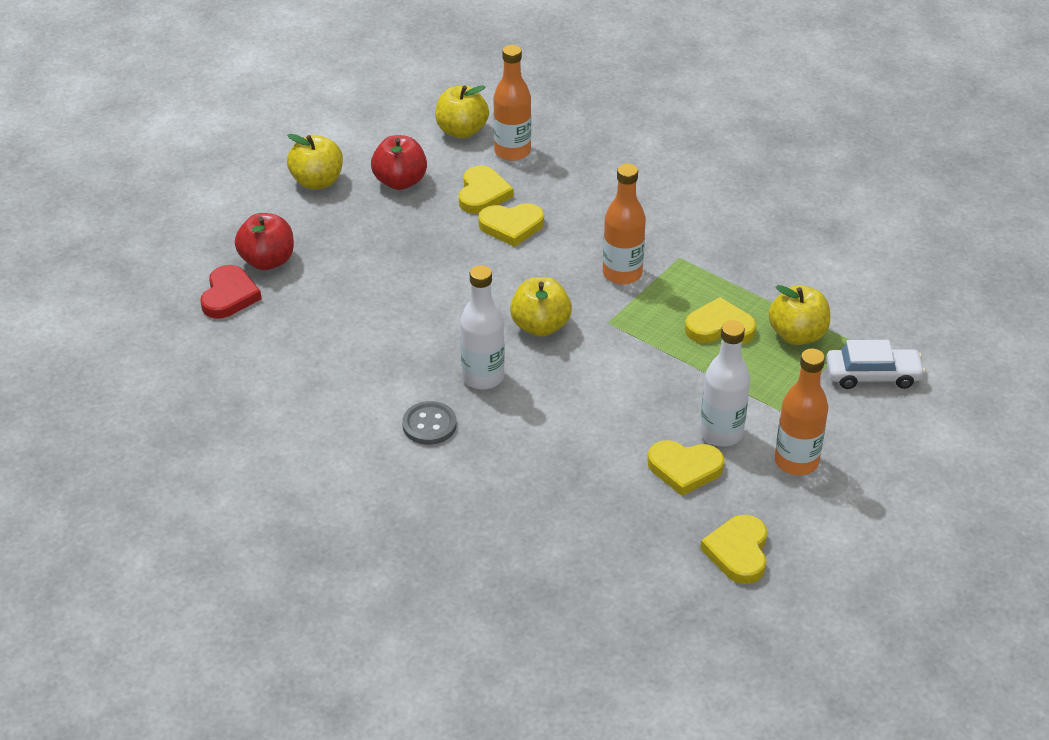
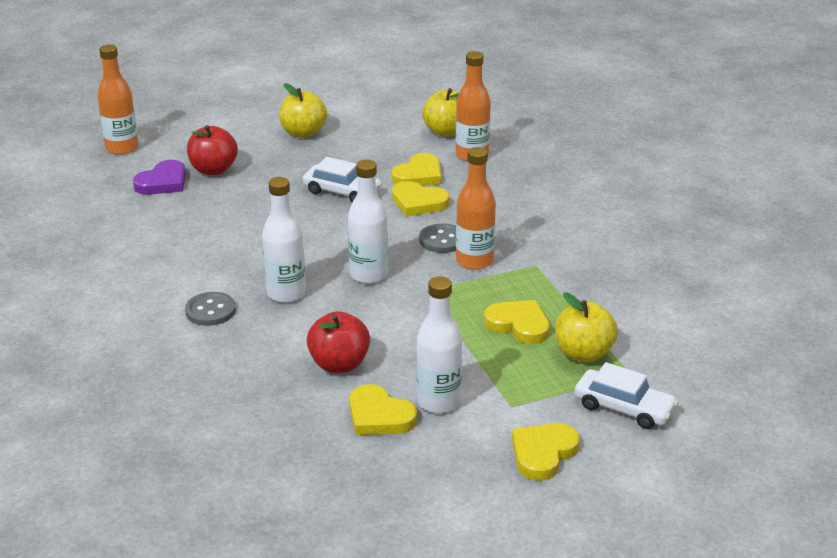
camera: 30 degrees right, 10 degrees down
(229, 296) = (163, 182): red heart -> purple heart
(400, 181) = (364, 150): red apple -> red apple (339, 364)
(426, 240) = (342, 192): none -> white car
(540, 326) = (369, 275): yellow apple -> white bottle
(572, 261) = (442, 240): none -> grey button
(738, 552) = (359, 496): yellow heart -> yellow heart (543, 453)
(796, 462) = (483, 448): orange bottle -> orange bottle (122, 148)

